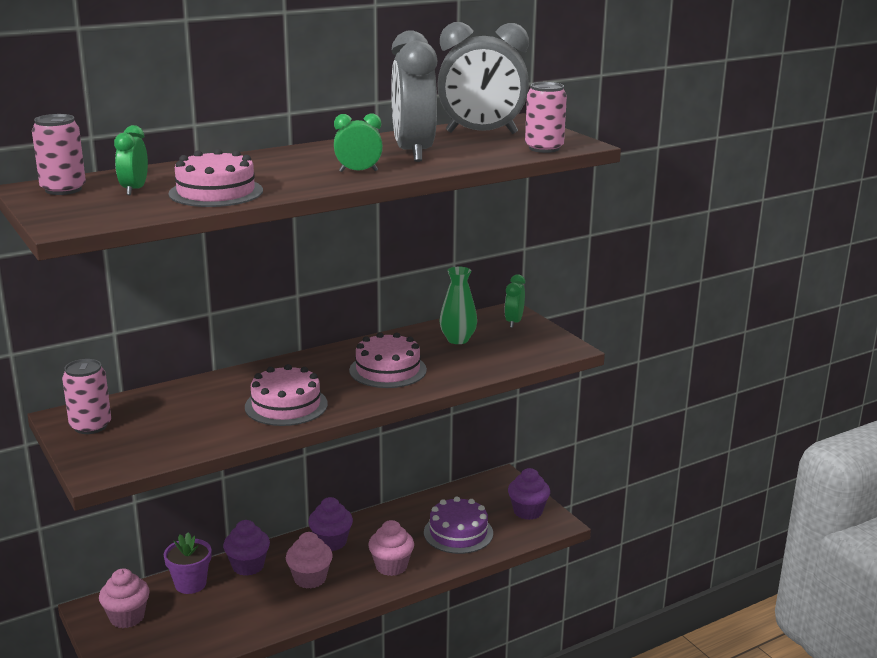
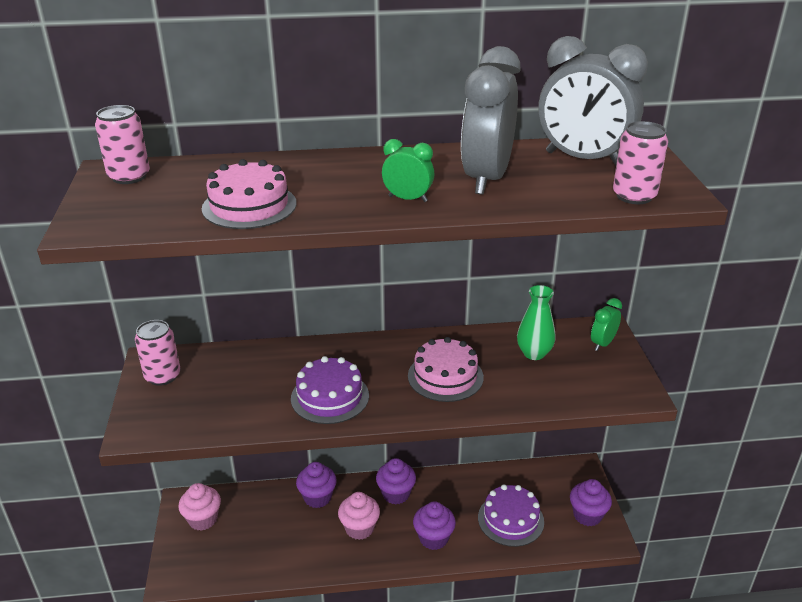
camera: 25 degrees right, 10 degrees up
(134, 190) = (184, 188): green clock -> none
(190, 584) = (265, 501): purple flower pot -> none
(286, 405) = (330, 397): pink cake -> purple cake
(391, 566) = (433, 538): pink cupcake -> purple cupcake

